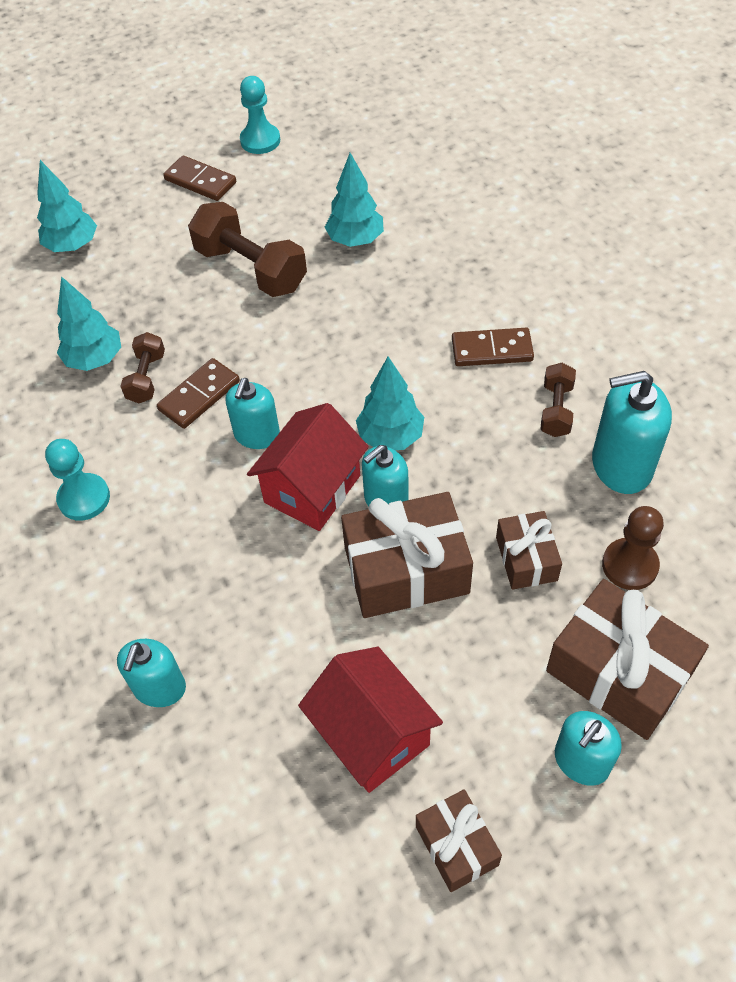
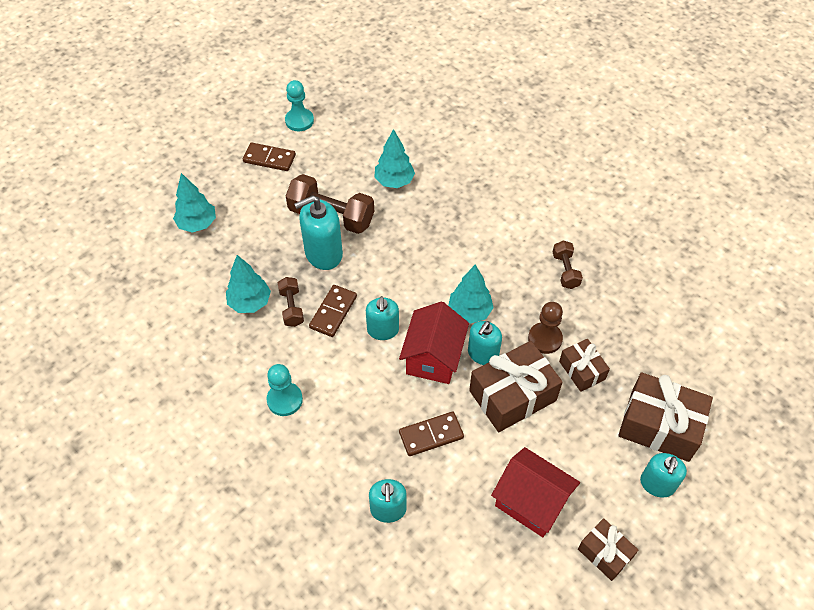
camera: 20 degrees left, 0 degrees up
(492, 350) = (511, 240): brown domino -> brown domino (431, 435)
(621, 465) = (617, 298): turquoise soap dispenser -> turquoise soap dispenser (323, 253)
(630, 565) = (643, 359): brown pawn -> brown pawn (545, 339)

